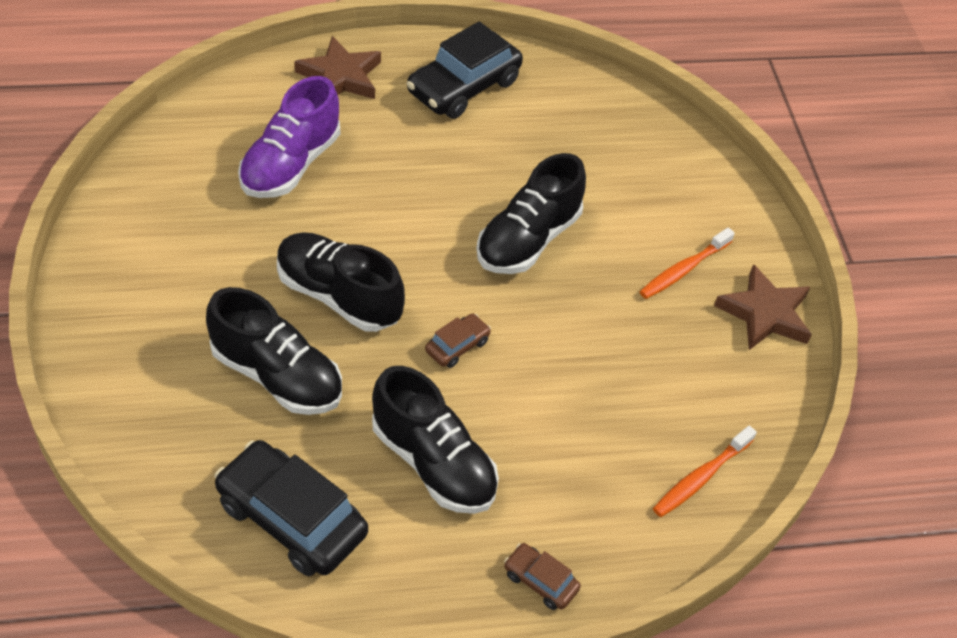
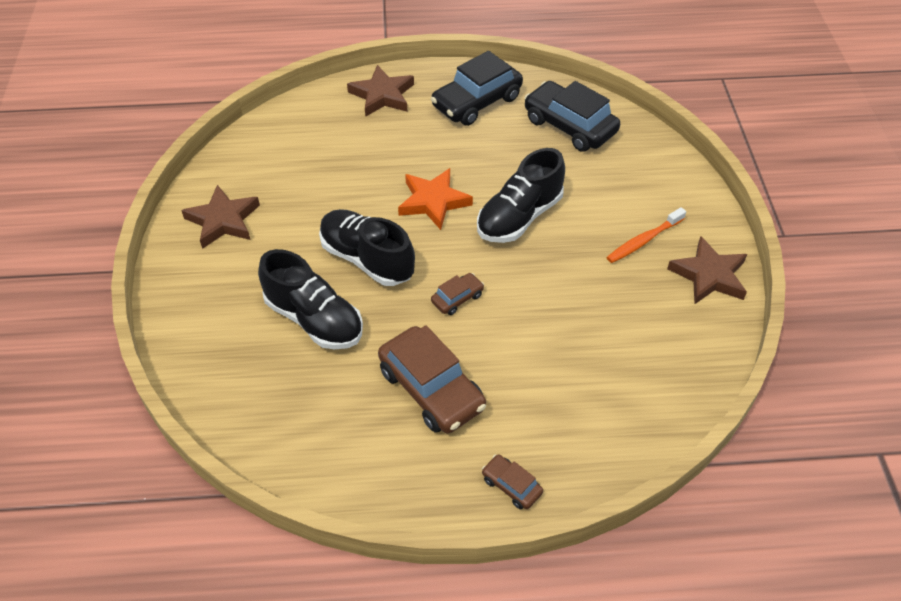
camera: 10 degrees right, 0 degrees up
(145, 246) = (223, 220): none -> brown star
(290, 164) = (338, 160): purple shoe -> none
(291, 518) = (316, 430): black car -> black car (569, 126)
(417, 219) = (433, 201): none -> orange star
(433, 463) = (431, 389): black shoe -> brown car
(701, 477) = (649, 405): orange toothbrush -> none

